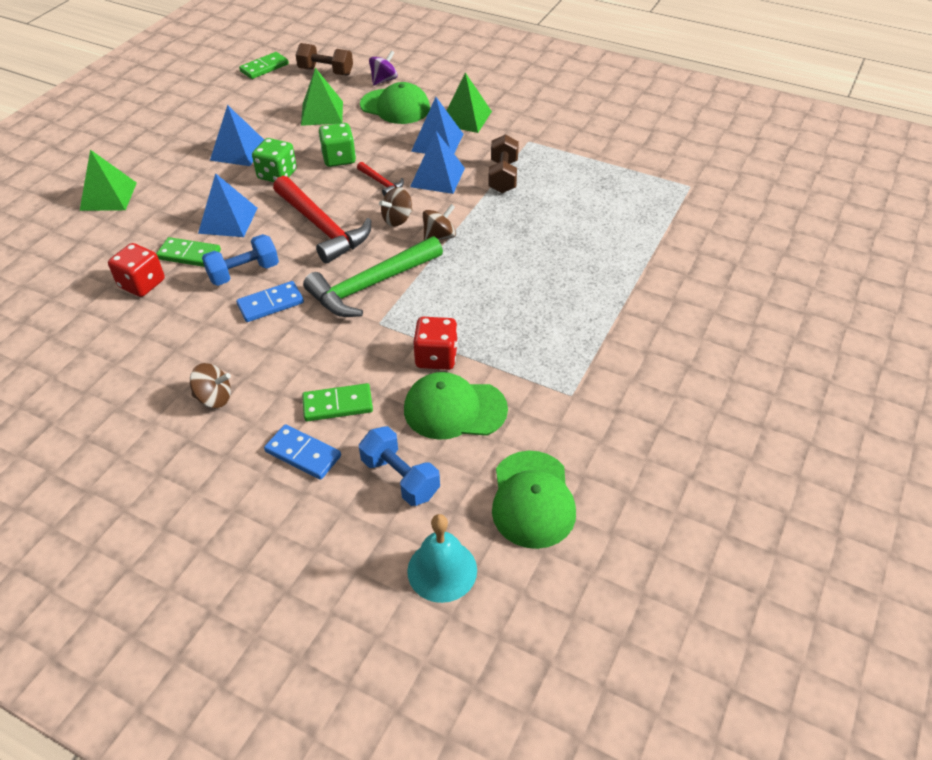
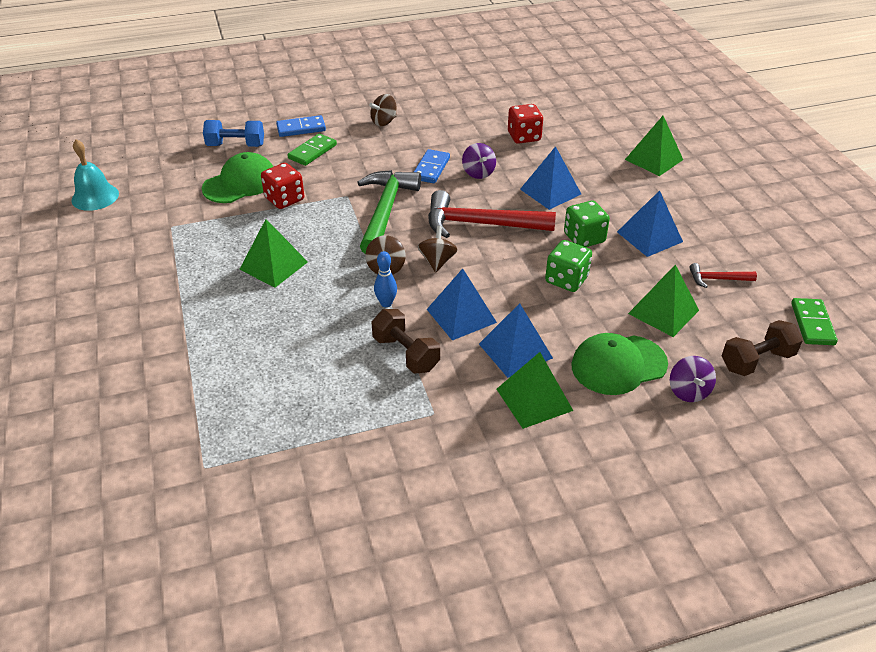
camera: 135 degrees right, 5 degrees down
(189, 255) = (530, 162): green domino -> none
(244, 273) = (478, 173): blue dumbbell -> purple spinning top
(381, 183) = (497, 281): red hammer -> red hammer (717, 279)
(442, 570) = (174, 130): turquoise bell -> turquoise bell (95, 197)
(473, 212) = (386, 303): none -> blue bowling pin
(519, 292) = (273, 265): none -> green pyramid
(532, 499) = (150, 172): green cap -> none

